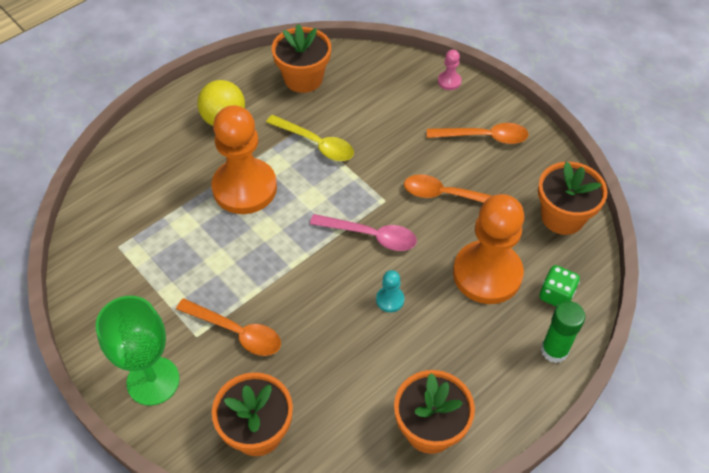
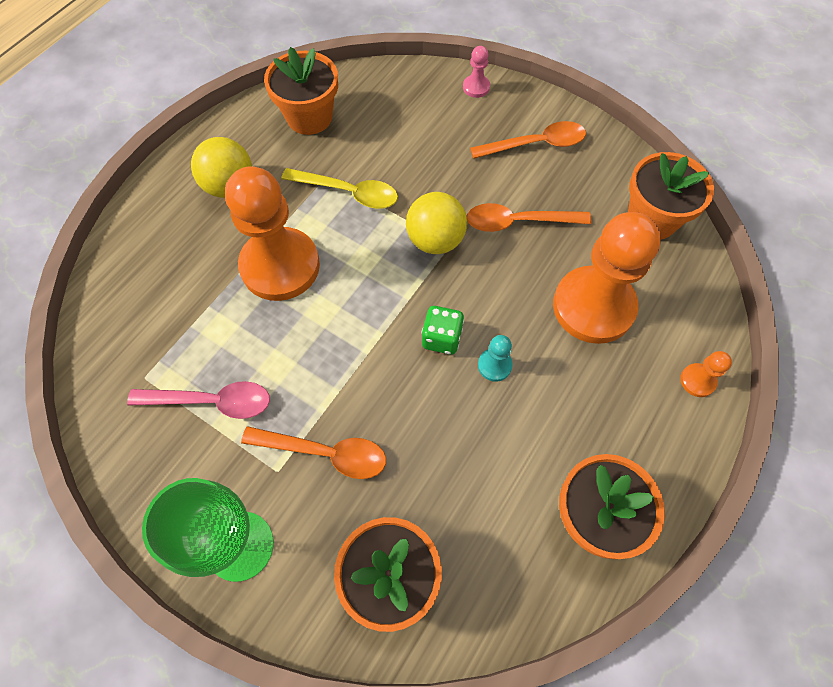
camera: 15 degrees left, 10 degrees up
(371, 236) = (448, 291): pink spoon -> pink spoon (212, 402)
(374, 195) = (435, 240): none -> yellow ball
(554, 350) = (697, 381): green glue stick -> orange pawn
(556, 295) = (676, 313): green dice -> green dice (441, 338)

